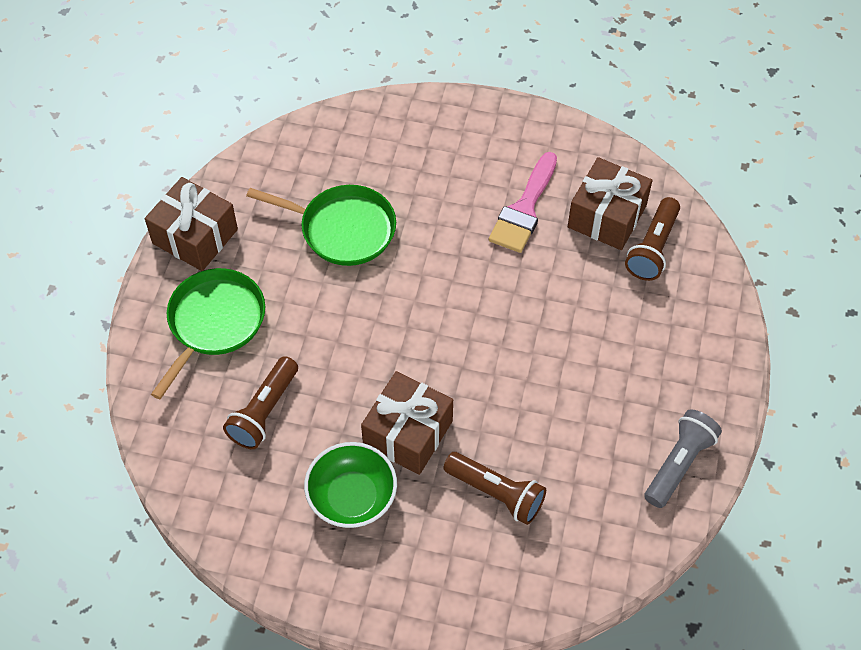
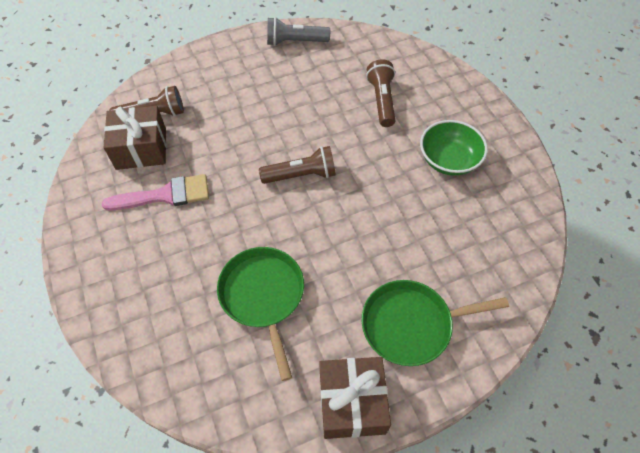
camera: 125 degrees left, 0 degrees up
(264, 412) = (444, 242): brown flashlight -> brown flashlight (301, 175)
(408, 433) = (385, 158): brown gift -> none

